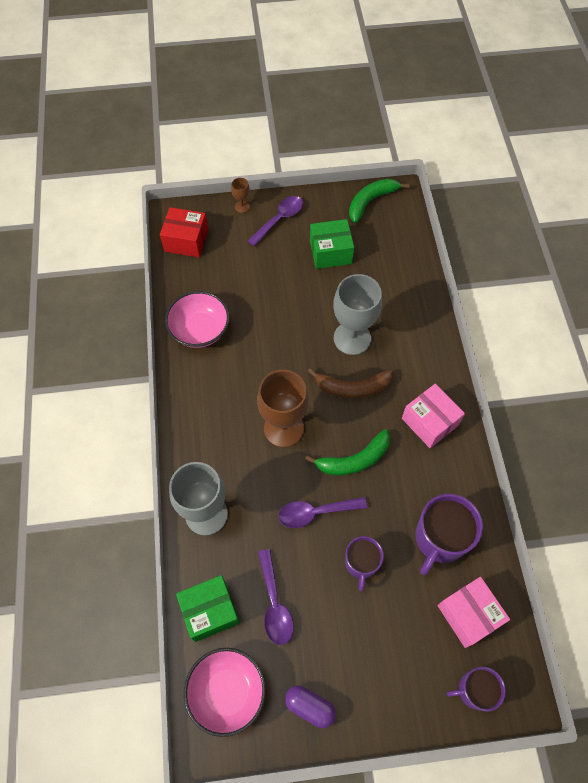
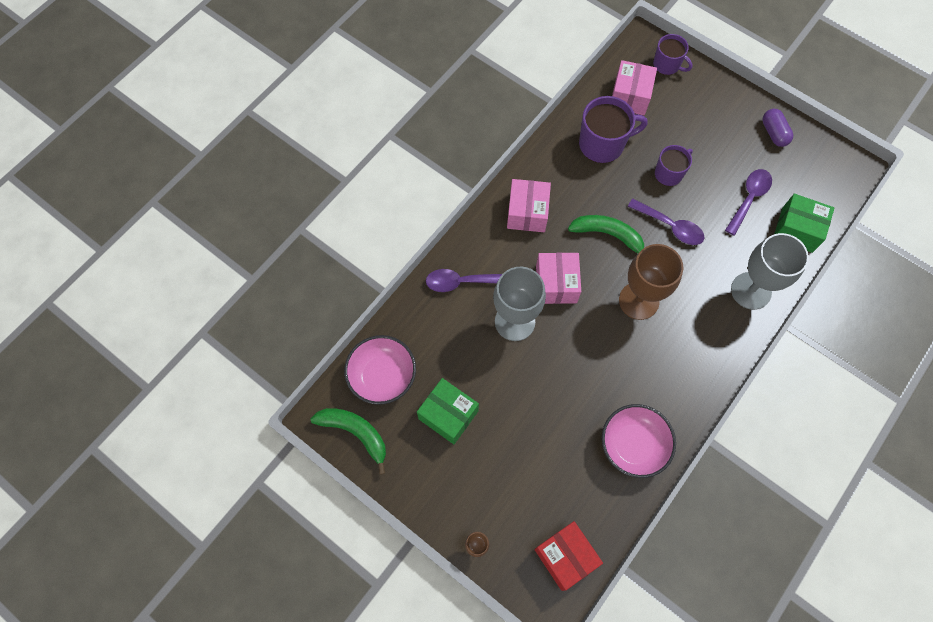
camera: 135 degrees left, 5 degrees up
(227, 692) = (820, 179): pink bowl -> pink bowl (382, 376)
(279, 219) = (456, 495): purple spoon -> purple spoon (461, 282)
(352, 388) = (556, 284): brown banana -> pink box
(371, 201) = (355, 433): green banana -> green banana turned 150 degrees counterclockwise

